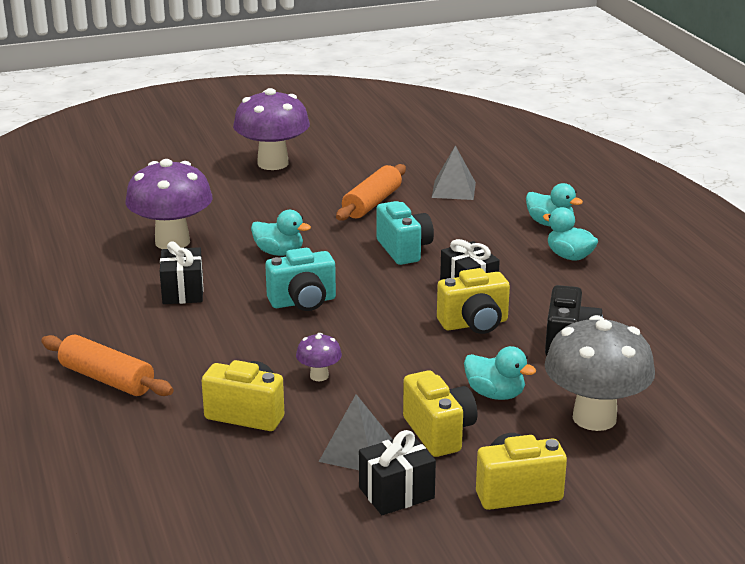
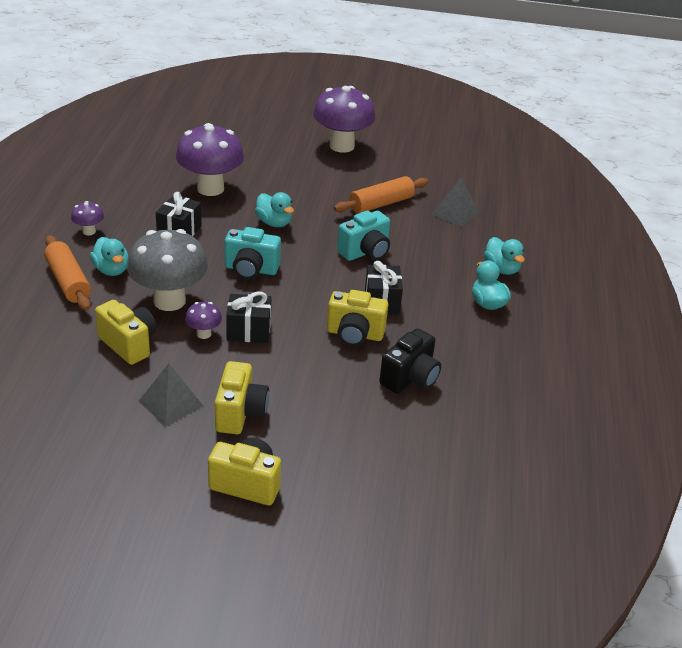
camera: 25 degrees right, 10 degrees up
(76, 324) = (89, 231): none -> purple mushroom
(396, 493) = (164, 448): black gift -> black gift (249, 331)
(404, 250) = (365, 252): turquoise camera -> turquoise camera turned 45 degrees clockwise
(495, 394) = (311, 399): turquoise duck -> turquoise duck (111, 270)
(594, 418) = (364, 449): grey mushroom -> grey mushroom (169, 301)

